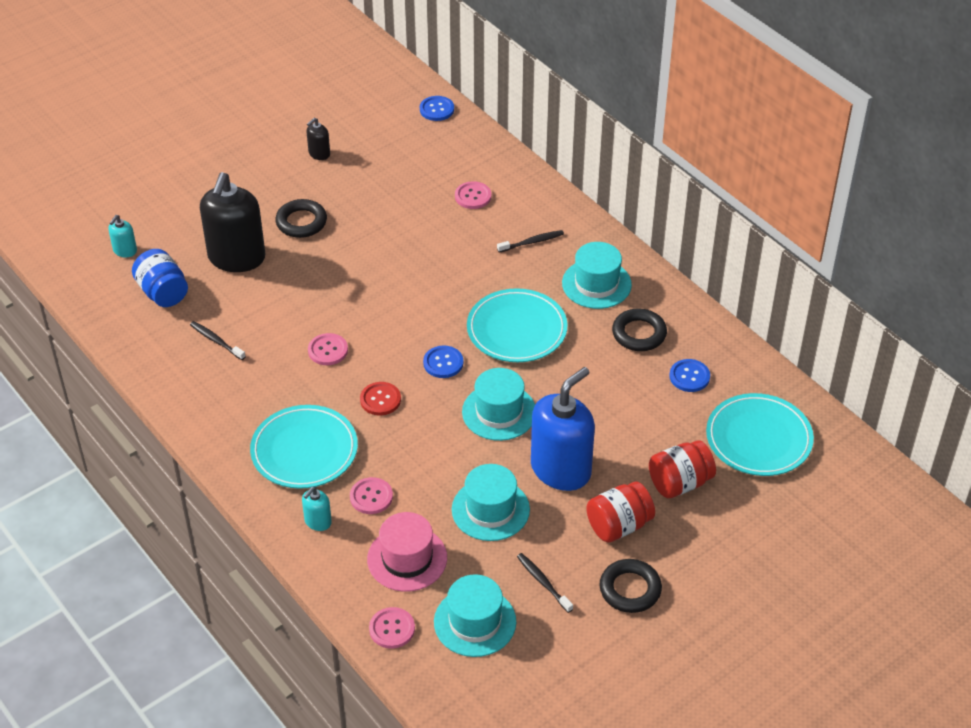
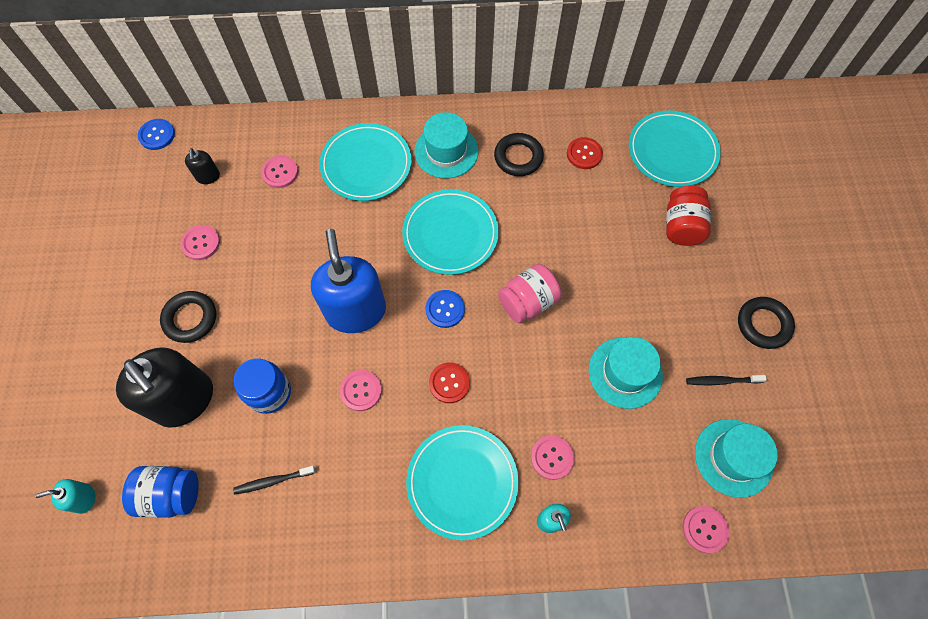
camera: 55 degrees left, 20 degrees up
(125, 251) = (84, 498): turquoise soap dispenser -> turquoise soap dispenser turned 105 degrees clockwise
(281, 300) = (269, 392): none -> blue jar
(319, 154) = (121, 253): black soap dispenser -> black soap dispenser (208, 176)
(368, 190) = (201, 243): none -> pink button
(407, 558) = (637, 470): pink hat -> none
(499, 412) = (528, 302): turquoise hat -> pink jar
(532, 242) = (366, 165): black toothbrush -> turquoise plate
(561, 469) = (617, 296): blue soap dispenser -> blue soap dispenser (356, 311)
(619, 525) = (697, 292): red jar -> none
(689, 376) = (584, 154): blue button -> red button

